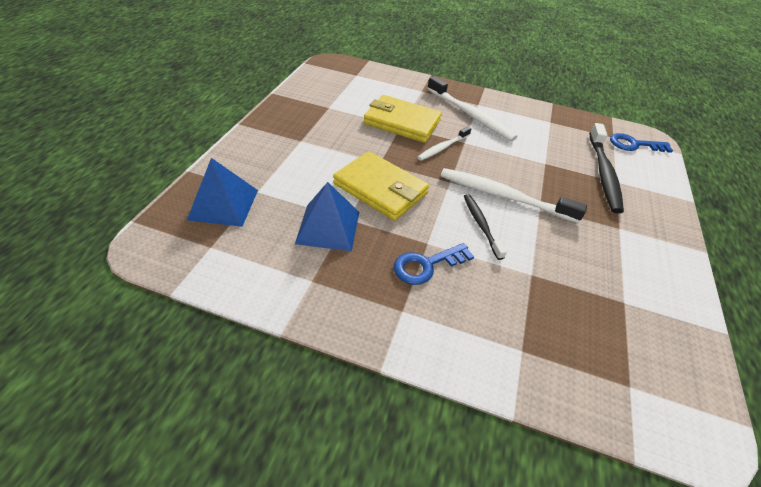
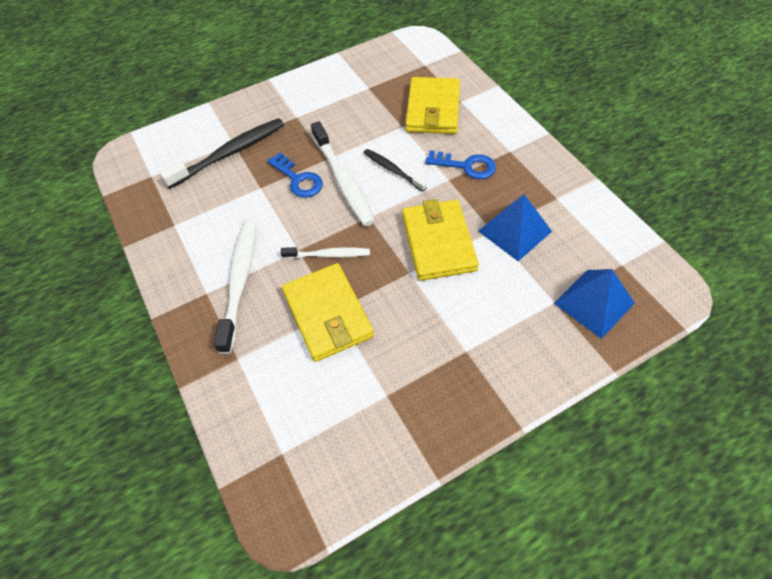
camera: 130 degrees left, 10 degrees up
(481, 225) = (392, 170): black toothbrush -> black toothbrush turned 105 degrees clockwise
(532, 316) = (433, 109): none -> yellow wallet
(634, 144) = (151, 159): blue key -> blue key (298, 179)

